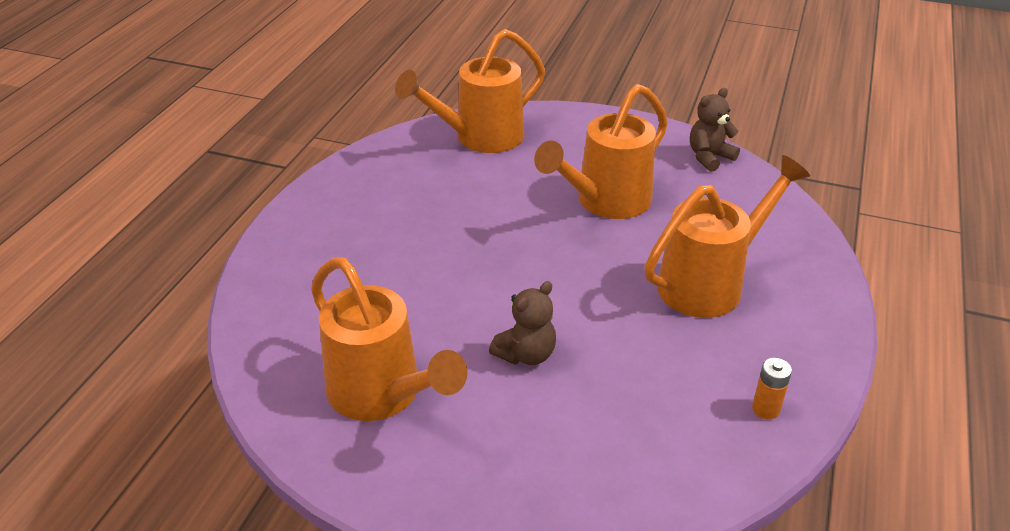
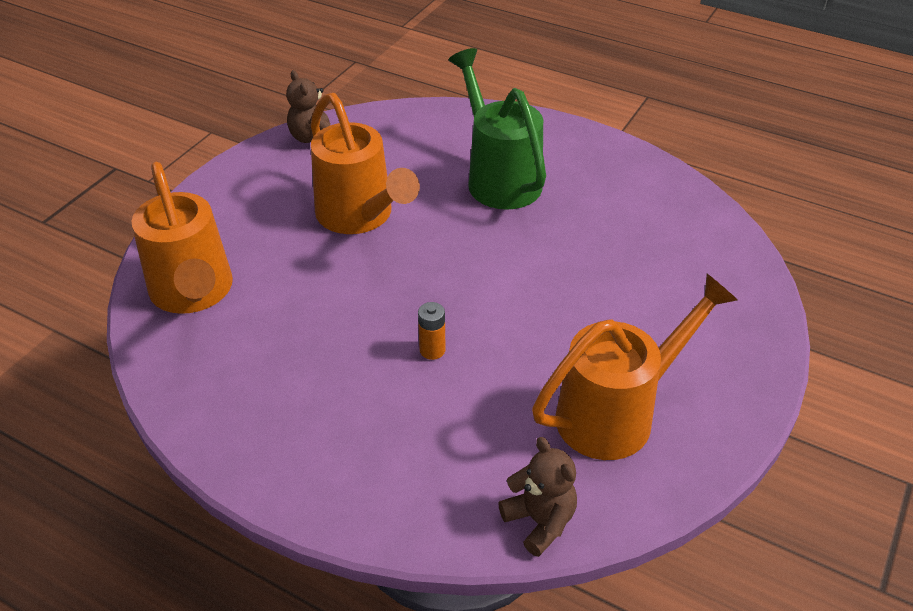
camera: 80 degrees left, 5 degrees up
(526, 354) = (573, 304): brown teddy bear -> brown teddy bear (539, 521)
(709, 283) = (499, 178): orange watering can -> green watering can
(765, 409) = (648, 182): orange battery -> orange battery (432, 350)

